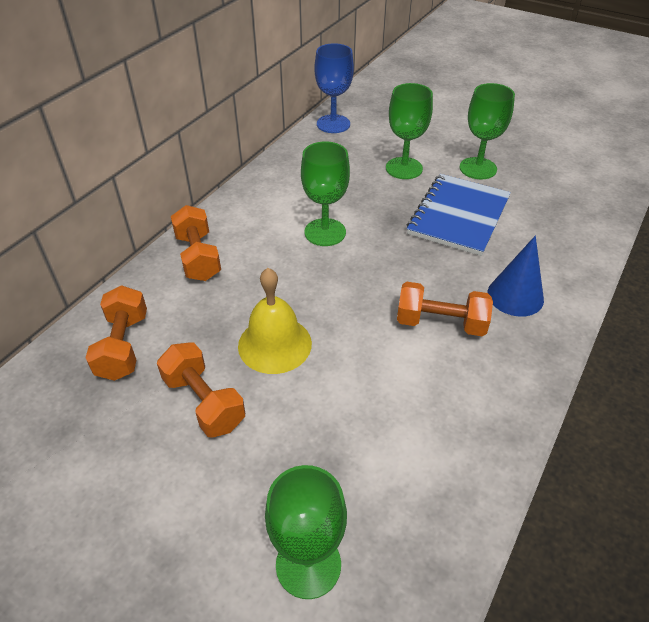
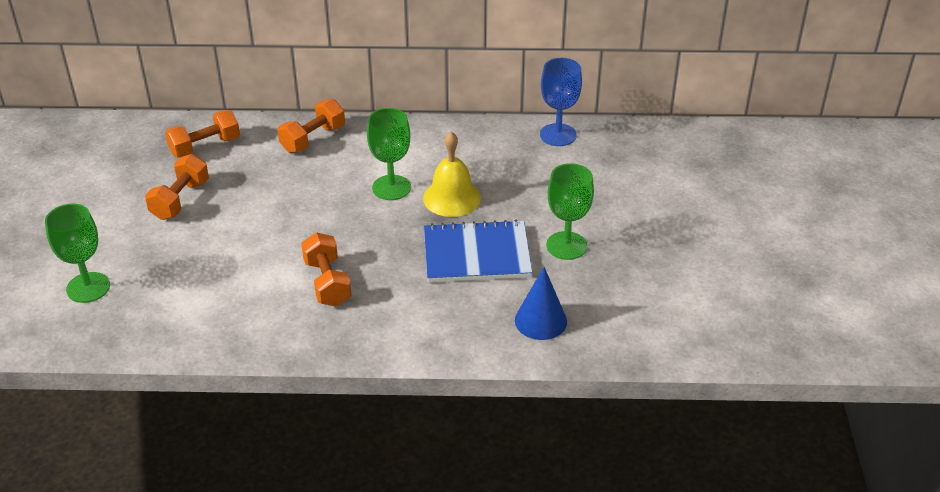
camera: 60 degrees right, 5 degrees down
(274, 344) = (250, 209): yellow bell -> yellow bell (452, 198)
(404, 168) = (523, 200): green goblet -> none
(515, 296) = (390, 315): blue cone -> blue cone (540, 320)

